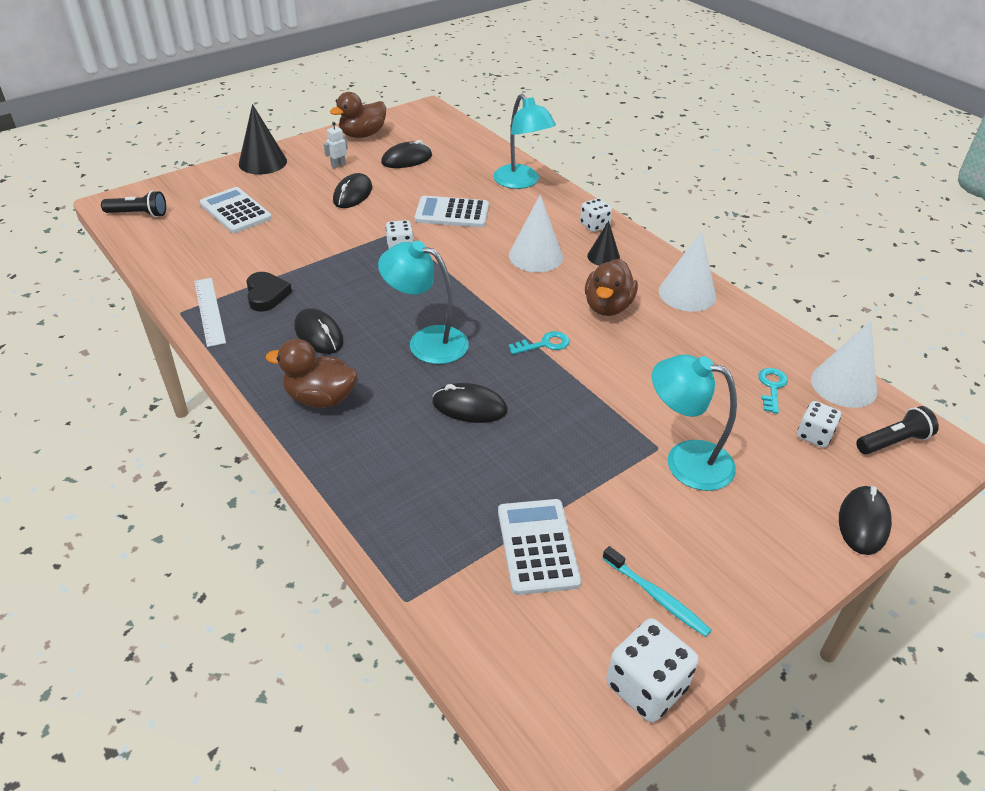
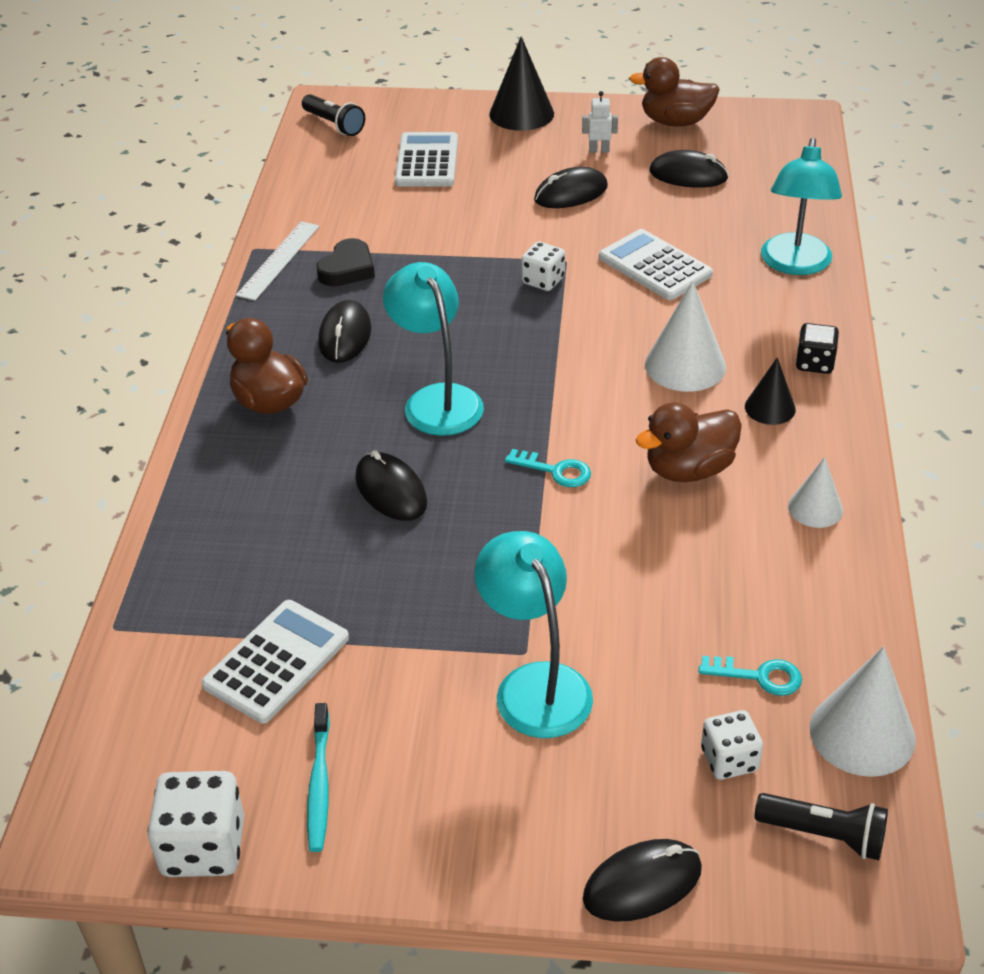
camera: 45 degrees right, 0 degrees up
(594, 225) = (814, 363): white dice -> black dice
(687, 293) = (815, 508): white cone -> white cone, size x0.60
(772, 387) = (759, 676): turquoise key -> turquoise key turned 45 degrees clockwise

